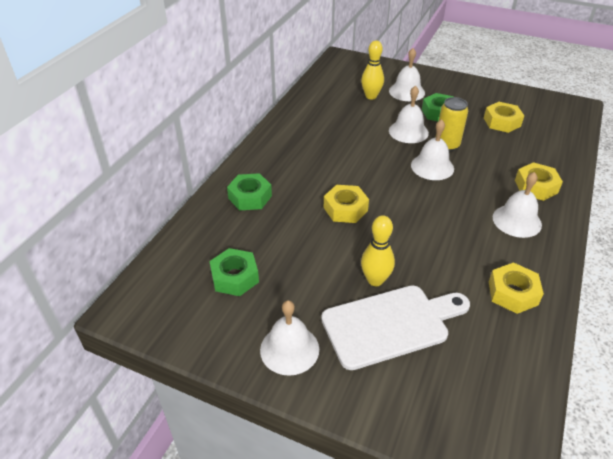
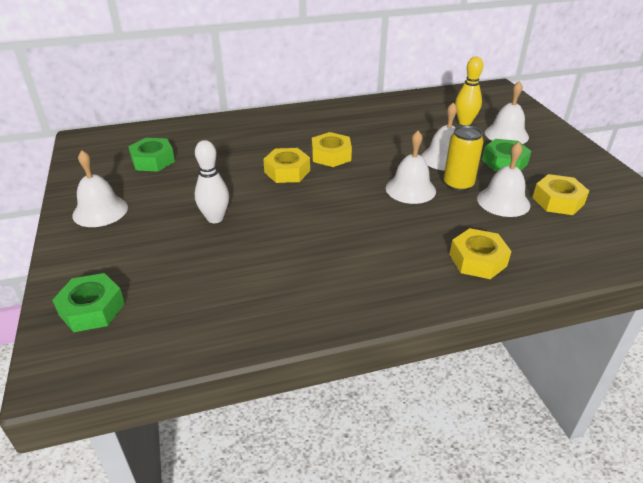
camera: 50 degrees right, 5 degrees down
(250, 197) = (247, 130): green nut -> green nut (92, 309)
(375, 280) = (215, 218): yellow bowling pin -> white bowling pin
(390, 325) = (169, 245): white cutting board -> none
(513, 293) = (282, 300): yellow nut -> yellow nut (331, 155)
(517, 221) = (399, 266): white bell -> white bell (503, 201)

